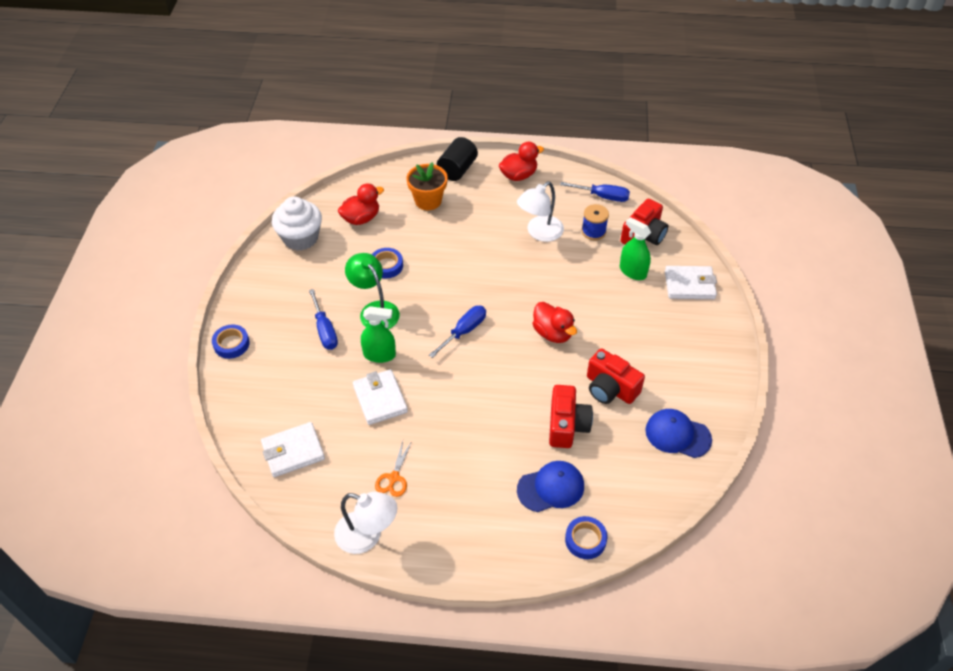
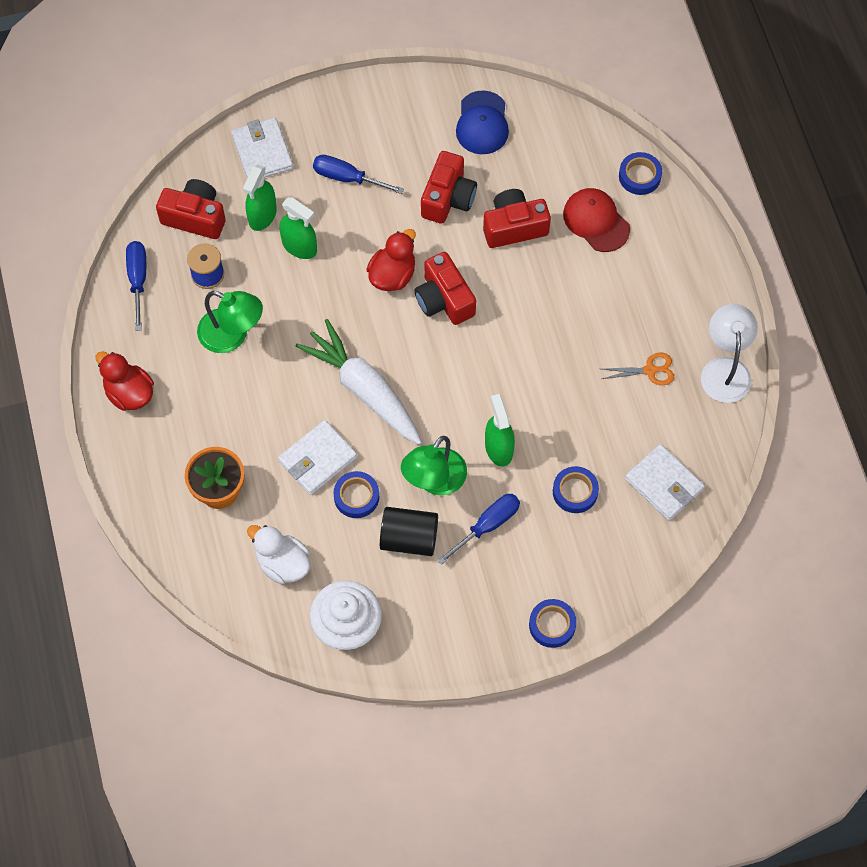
camera: 110 degrees left, 15 degrees up
(320, 390) = (575, 492): none -> blue tape
(361, 218) = (282, 563): red duck -> white duck
(380, 399) = (559, 423): white wallet -> white wallet (317, 459)
(457, 169) = (143, 475): black cylinder -> black cylinder (409, 538)
(464, 331) = (427, 369): blue screwdriver -> blue screwdriver (348, 178)
(465, 291) = (364, 389): none -> white carrot
(518, 358) = (444, 299): none -> red camera
(539, 233) = (232, 335): white lamp -> green lamp
(551, 488) = (596, 221): blue cap -> red cap
(598, 285) = (299, 246): none -> green spray bottle

